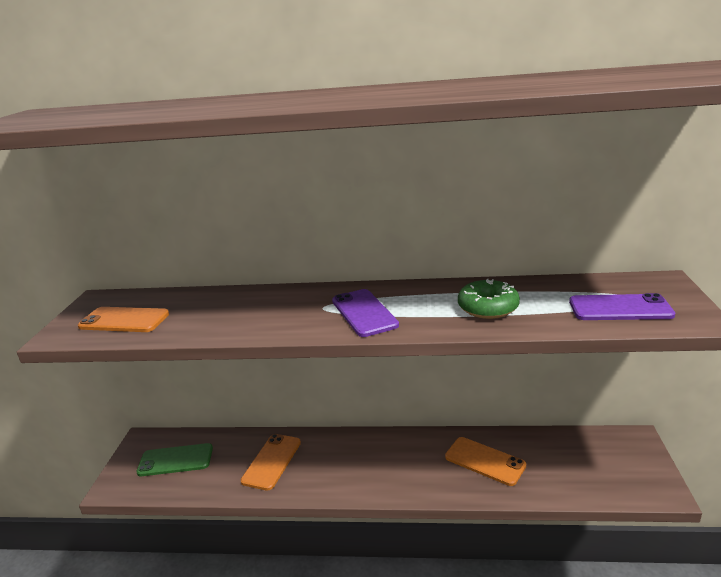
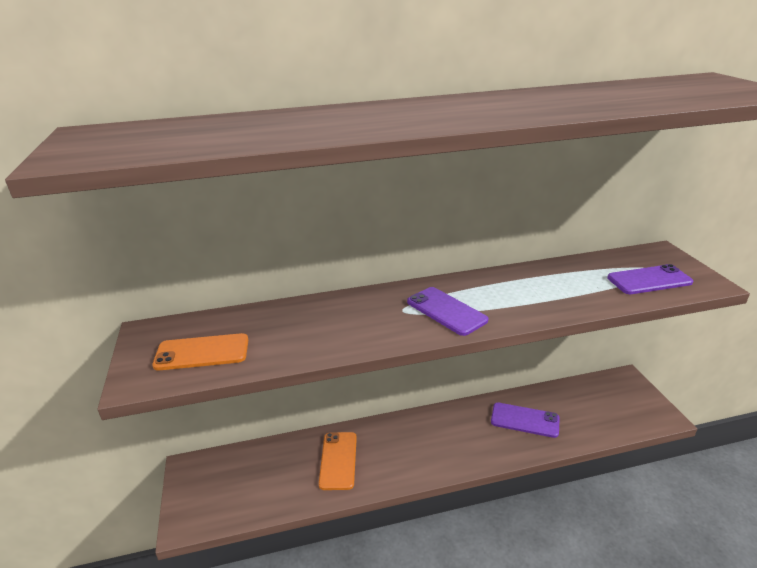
camera: 20 degrees left, 5 degrees up
(175, 460) = (238, 480): green phone -> none
(484, 461) = (525, 420): orange phone -> purple phone
(488, 307) = (548, 292): green donut -> none

